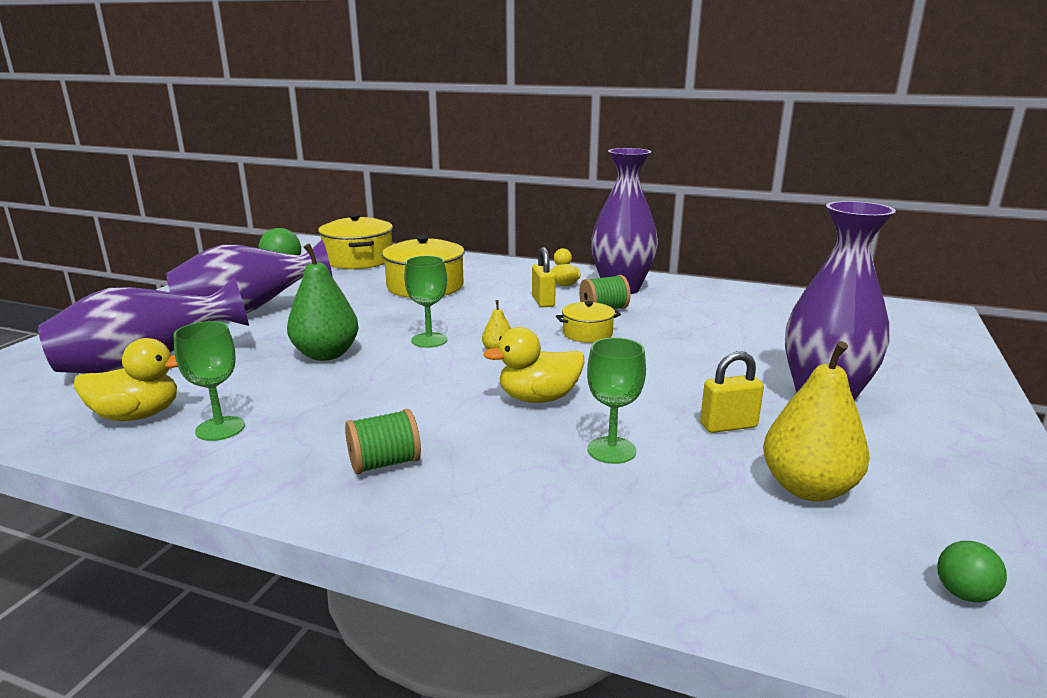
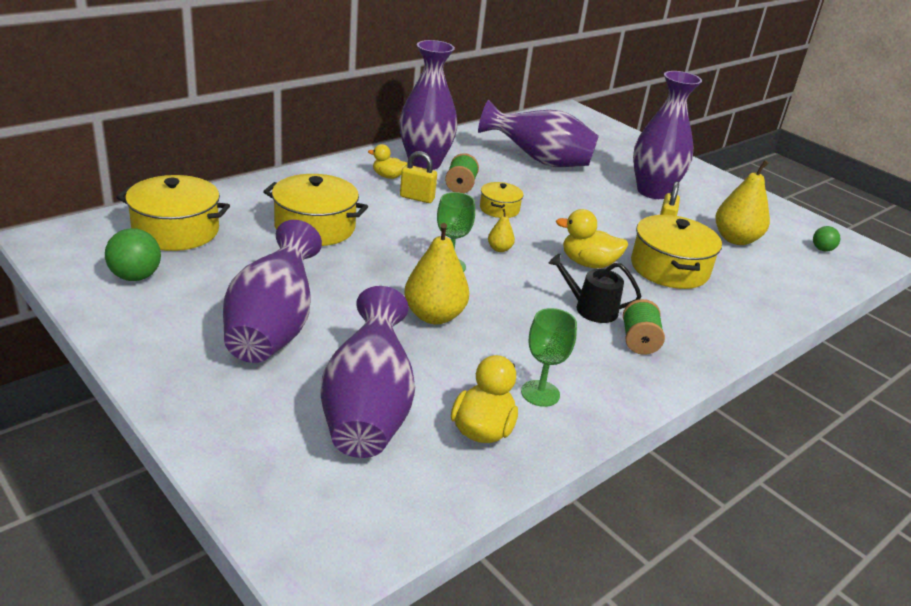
camera: 65 degrees left, 10 degrees up
(326, 354) = (434, 316): green pear -> yellow pear
(430, 420) = (591, 309): none -> black watering can
(538, 398) = (588, 263): yellow duck -> yellow duck turned 90 degrees clockwise
(611, 450) = (669, 268): green goblet -> yellow pot
(747, 326) = (539, 161): none -> purple vase

